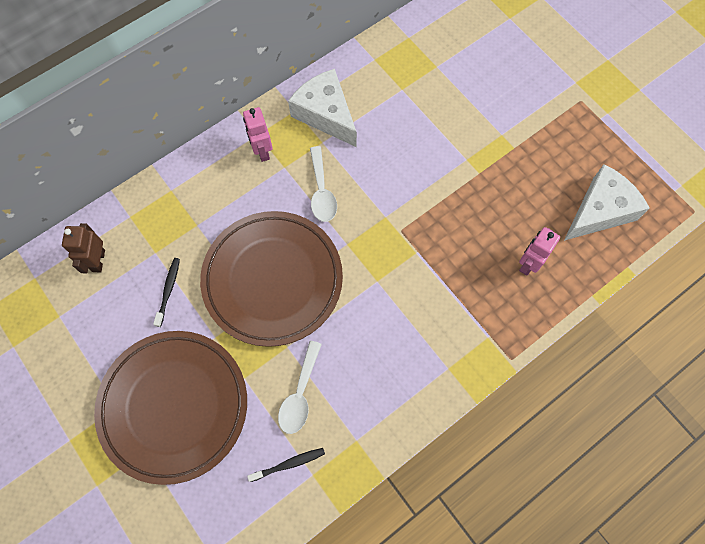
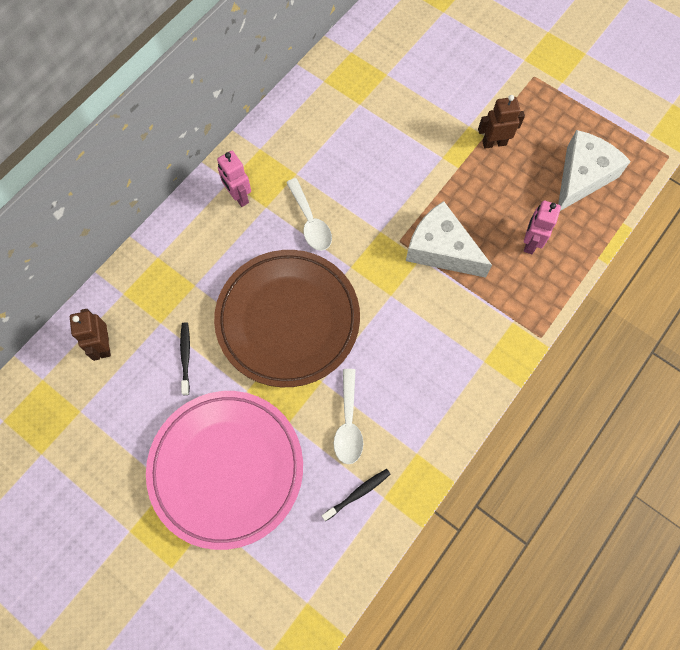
camera: 15 degrees left, 0 degrees up
(174, 406) = (226, 469): brown plate -> pink plate
(325, 114) = (291, 145): white cheese -> white cheese (441, 249)
(521, 157) = (494, 143): none -> brown robot

